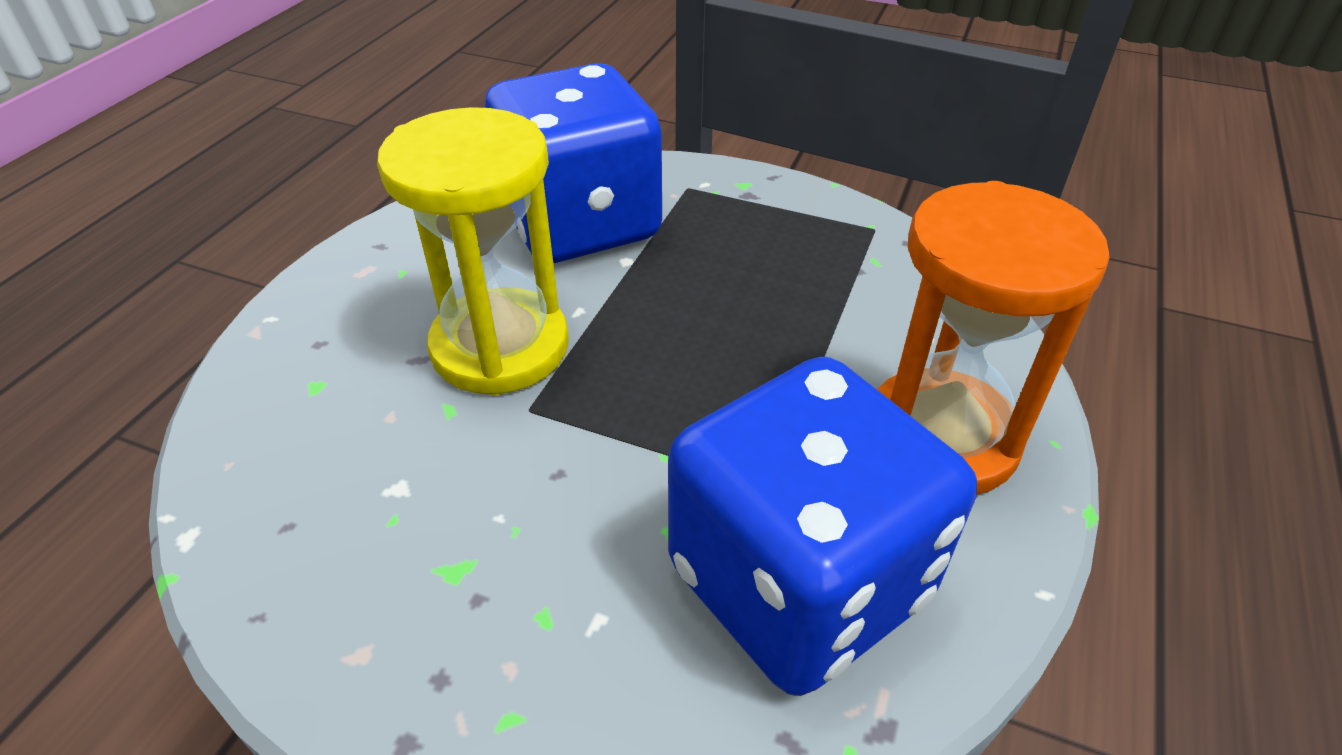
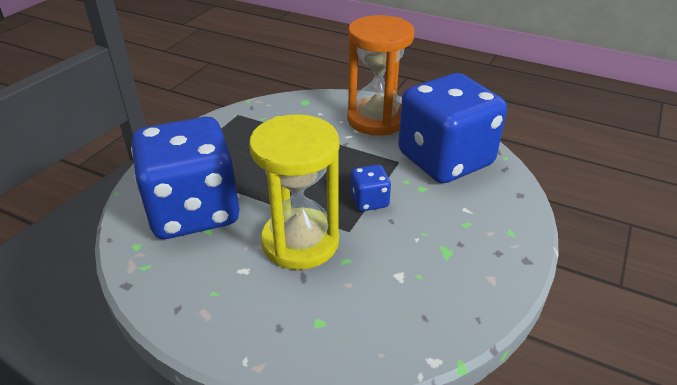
camera: 85 degrees left, 5 degrees down
(617, 435) = (369, 201): none -> blue dice

